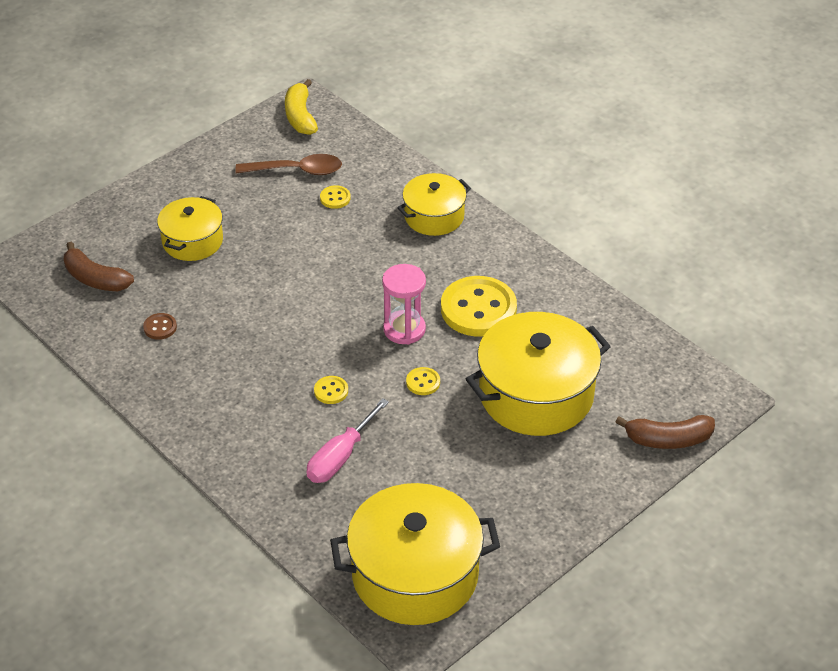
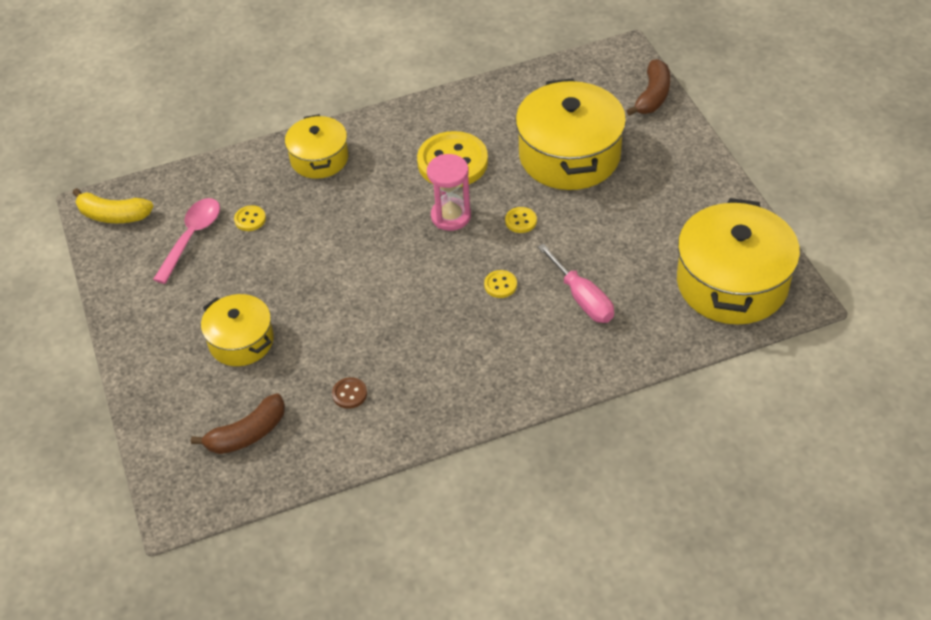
camera: 65 degrees left, 5 degrees up
(297, 170) = (192, 237): brown spoon -> pink spoon

